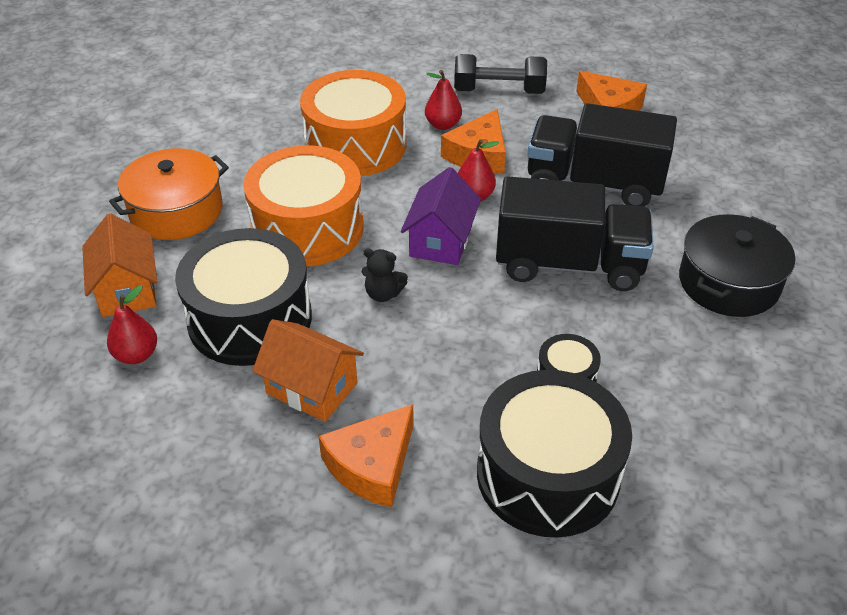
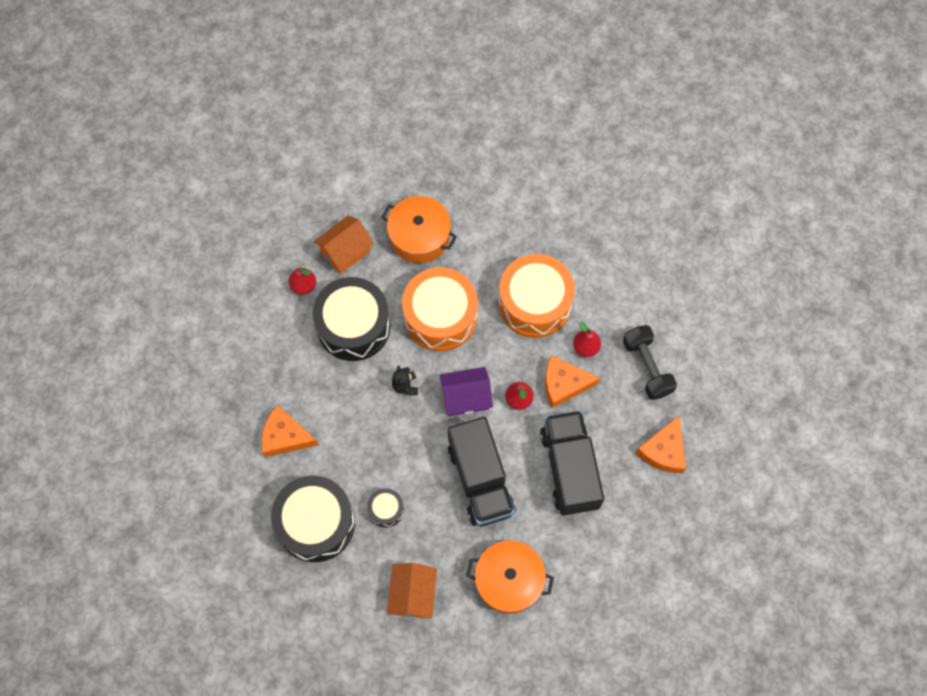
camera: 65 degrees right, 25 degrees up
(312, 388) = (320, 383): orange house -> orange house (413, 594)
(728, 283) = (509, 580): black pot -> orange pot

